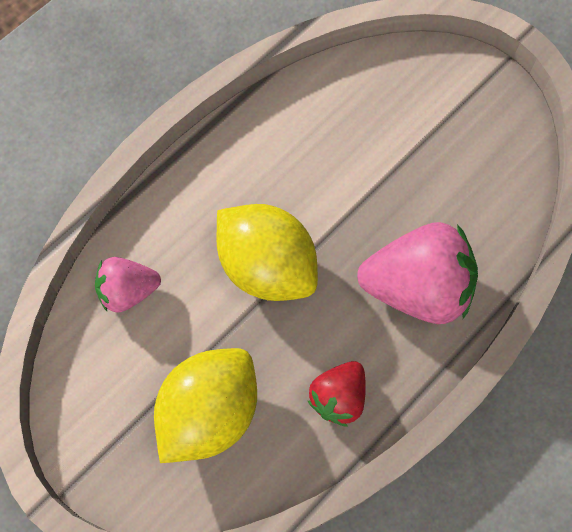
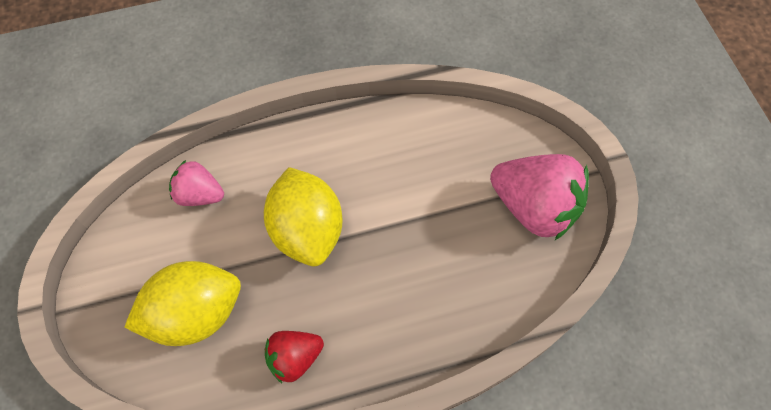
camera: 30 degrees right, 5 degrees down
(417, 288) = (409, 308): pink strawberry -> pink strawberry (534, 207)

